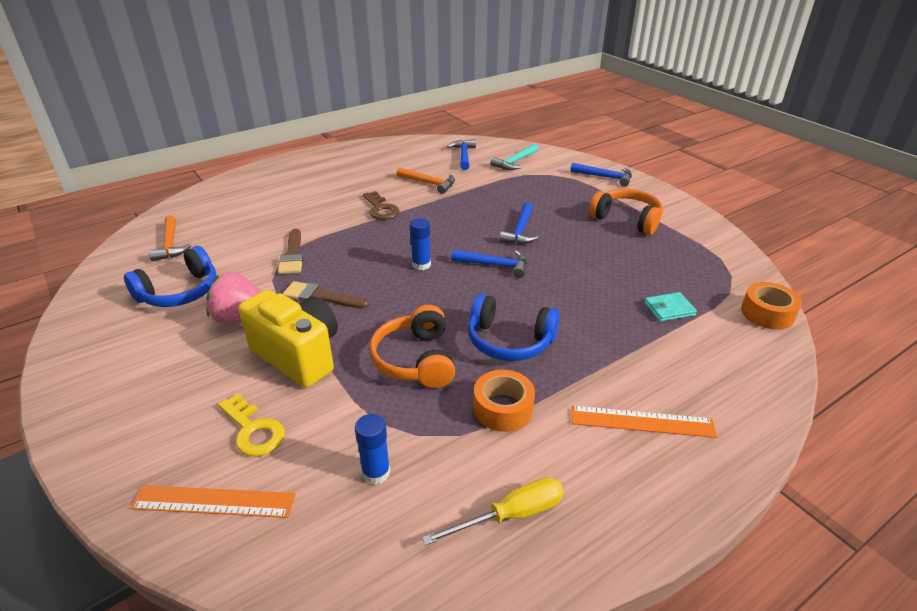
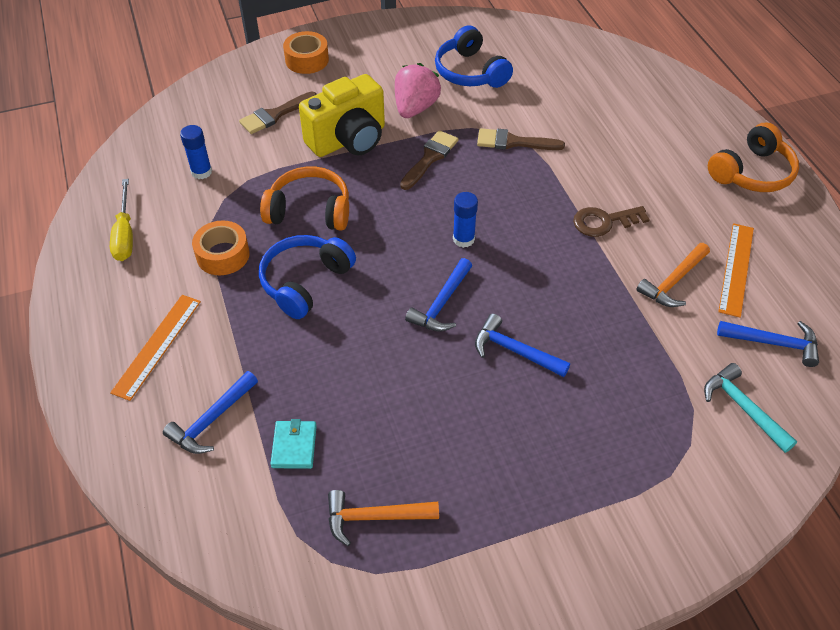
camera: 105 degrees right, 15 degrees up
(170, 245) = (558, 62): orange hammer -> orange hammer (374, 517)
(213, 502) = (222, 98): orange ruler -> orange ruler (736, 269)
(253, 430) = (275, 115): yellow key -> brown brush
(605, 177) = (669, 527): blue hammer -> blue hammer (211, 420)
(627, 219) = (516, 496): orange headphones -> orange headphones (752, 172)
(767, 313) = (241, 555): orange tape -> orange tape (307, 60)

